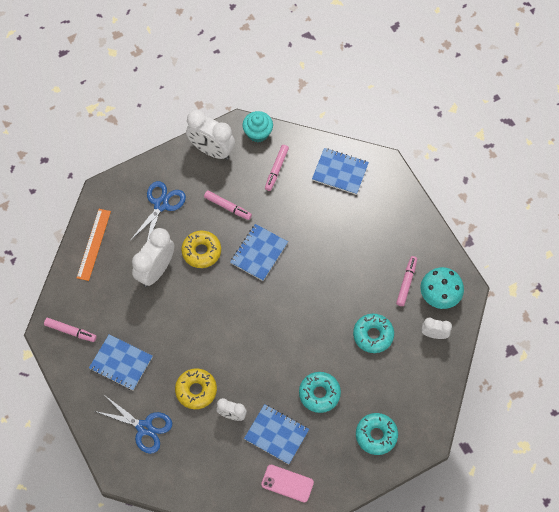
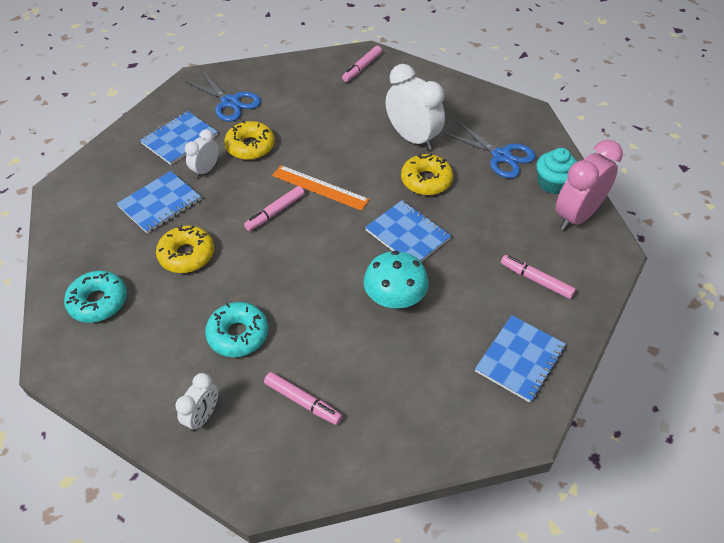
camera: 105 degrees right, 15 degrees down
(93, 244) = (461, 96): orange ruler -> orange ruler (320, 187)
(121, 363) = (310, 96): blue notebook -> blue notebook (180, 139)
(144, 427) = (230, 102): blue scissors -> blue scissors turned 90 degrees counterclockwise
(211, 150) = (576, 216): white clock -> pink clock
(228, 207) = (485, 216): pink marker -> pink marker (275, 212)
(258, 133) = (601, 271): turquoise cupcake -> turquoise cupcake (553, 183)
(287, 483) = (97, 201): pink phone -> none
(319, 394) = (187, 255): turquoise donut -> yellow donut
(439, 295) = (264, 445): turquoise mushroom -> turquoise mushroom (394, 298)

